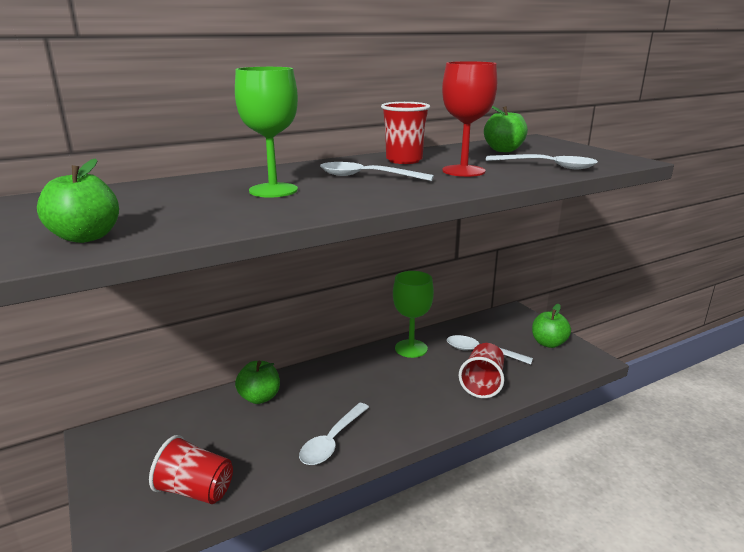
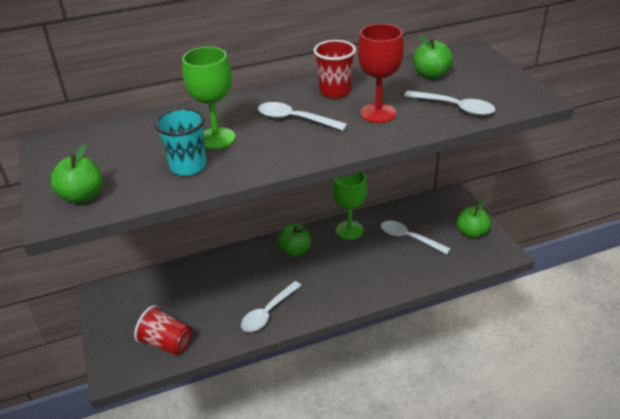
camera: 10 degrees right, 15 degrees up
(241, 210) = (188, 166): none -> turquoise cup
(259, 397) = (219, 269): green apple -> green apple (295, 251)
(482, 383) = (400, 270): red cup -> none

